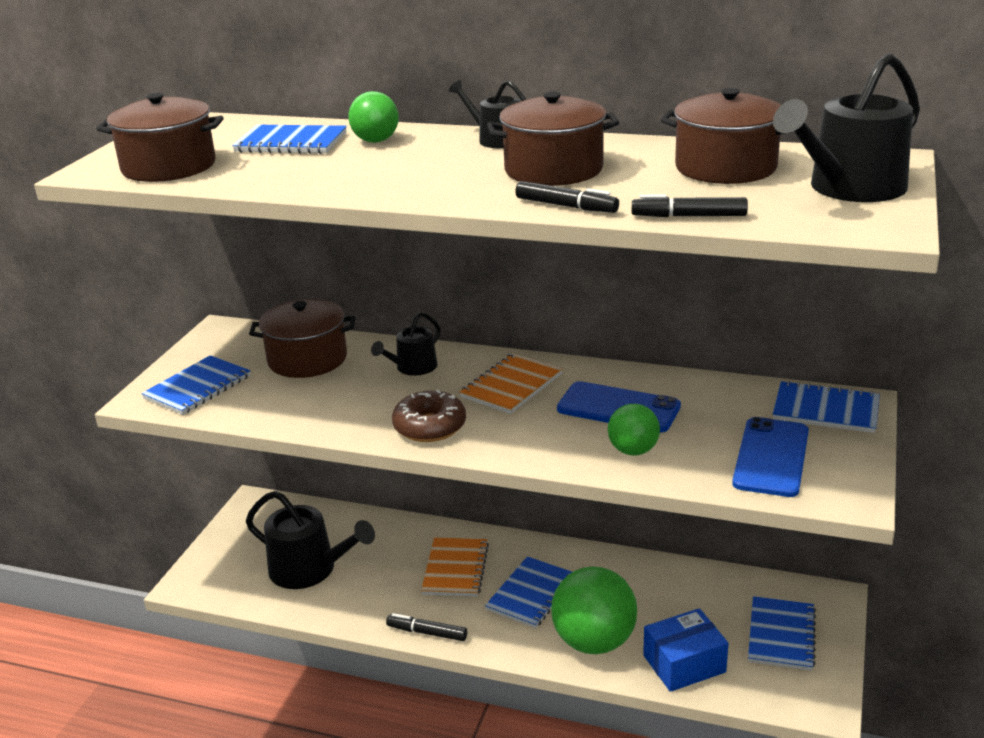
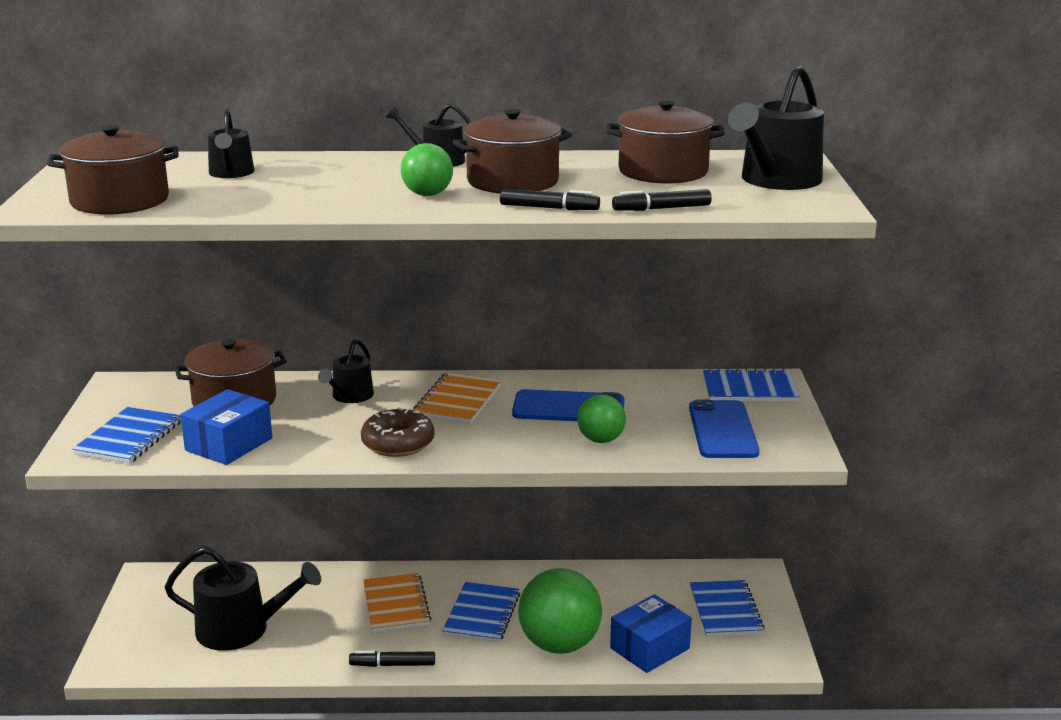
camera: 20 degrees left, 5 degrees down
(277, 406) = (229, 444): none -> blue box
(291, 142) = (231, 173): blue notebook -> black watering can
(376, 141) = (318, 167): green ball -> green ball (427, 194)

